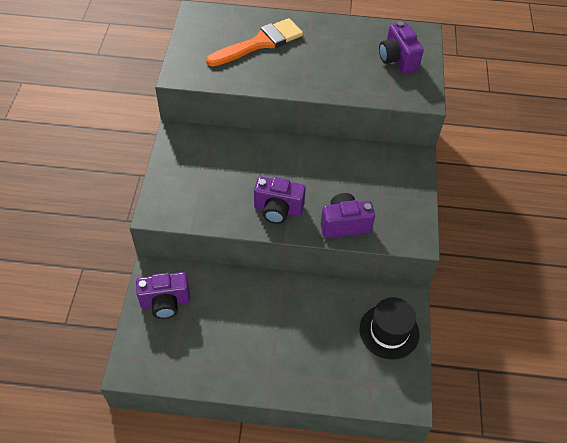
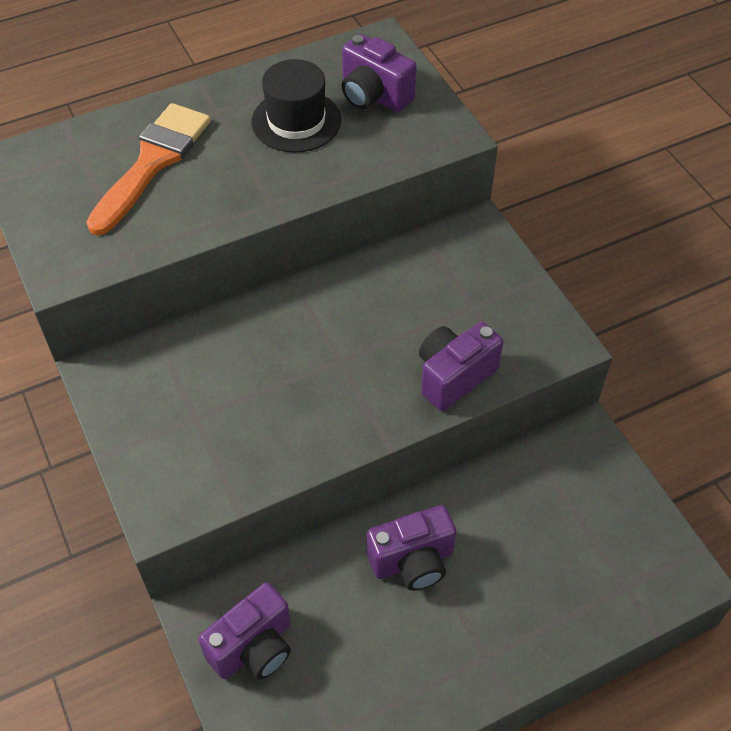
camera: 30 degrees left, 0 degrees up
(278, 210) = (345, 406): purple camera -> purple camera (413, 561)
(389, 331) = (596, 496): black hat -> black hat (296, 121)

